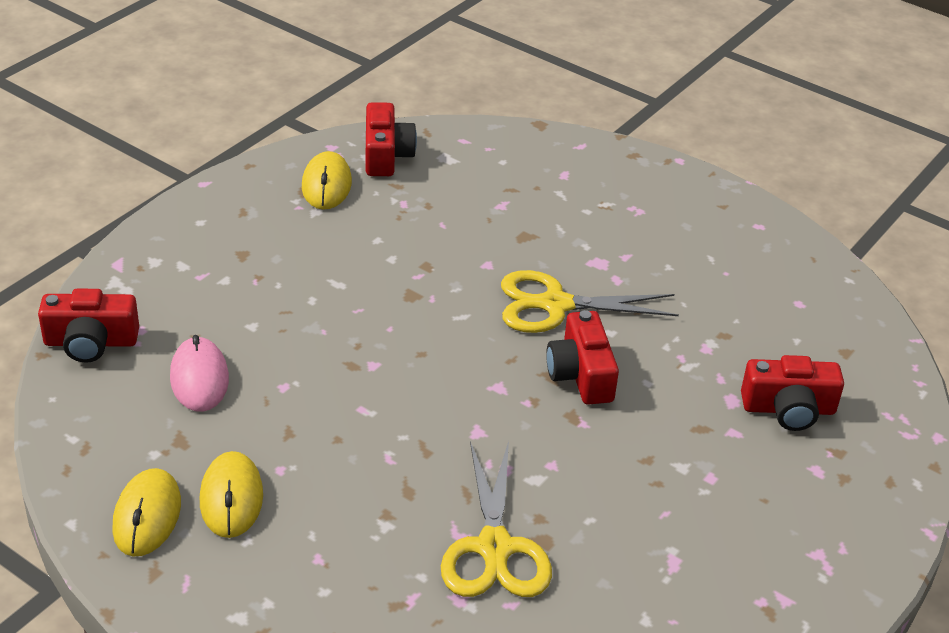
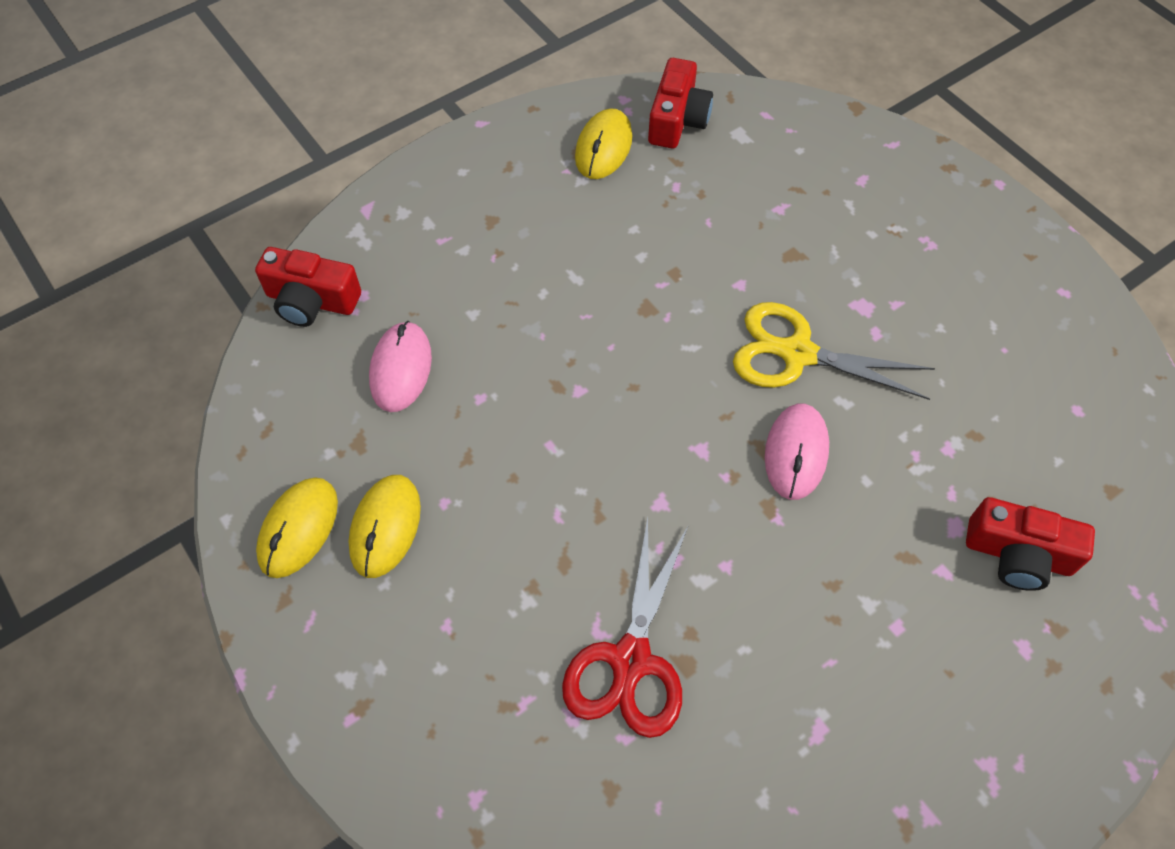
camera: 20 degrees right, 20 degrees up
(494, 548) = (630, 661): yellow scissors -> red scissors
(581, 374) = (796, 453): red camera -> pink mouse

